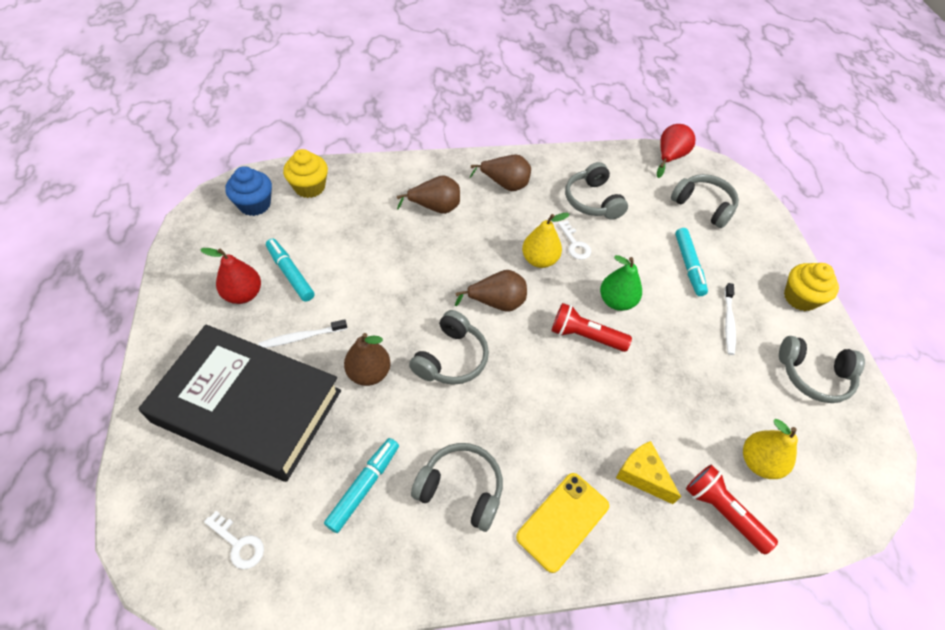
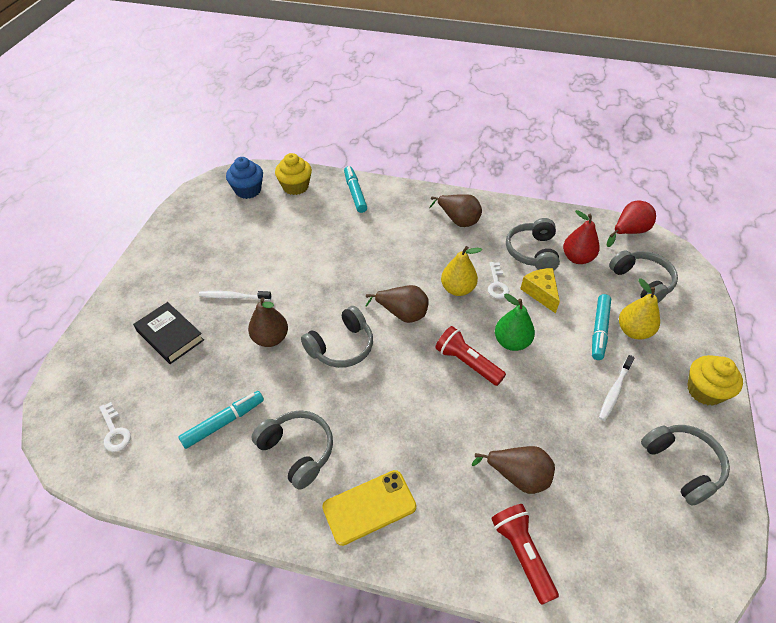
camera: 25 degrees right, 5 degrees down
(243, 294) = (207, 254): red pear -> red pear (577, 258)
(248, 406) = (170, 335): black book -> black book, size x0.47
(290, 273) = (249, 247): turquoise marker -> turquoise marker (355, 193)
(435, 207) = (388, 225): brown pear -> brown pear (518, 476)
(642, 475) = (460, 495): yellow cheese -> yellow cheese (540, 293)
(759, 462) = (582, 524): yellow pear -> yellow pear (633, 331)
(813, 375) = (682, 465): grey headphones -> grey headphones turned 150 degrees counterclockwise

